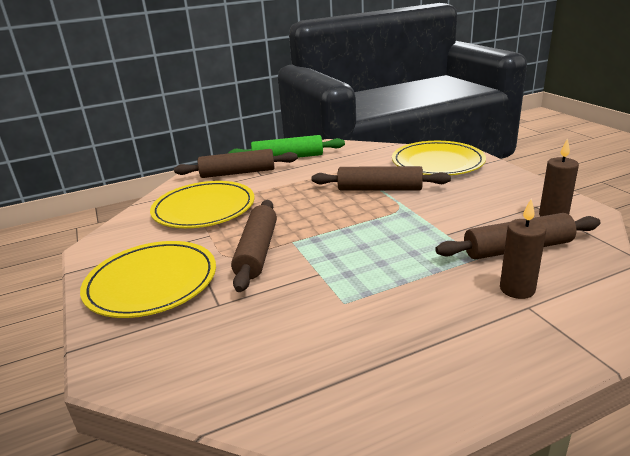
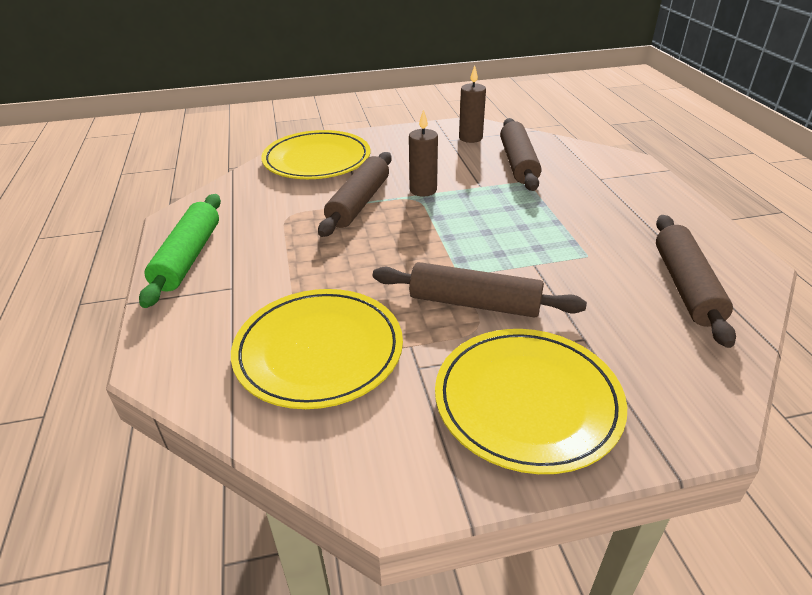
camera: 80 degrees left, 10 degrees up
(238, 173) = (201, 311): brown rolling pin -> brown rolling pin (685, 286)
(517, 289) = (577, 177): brown candle -> brown candle (423, 190)

